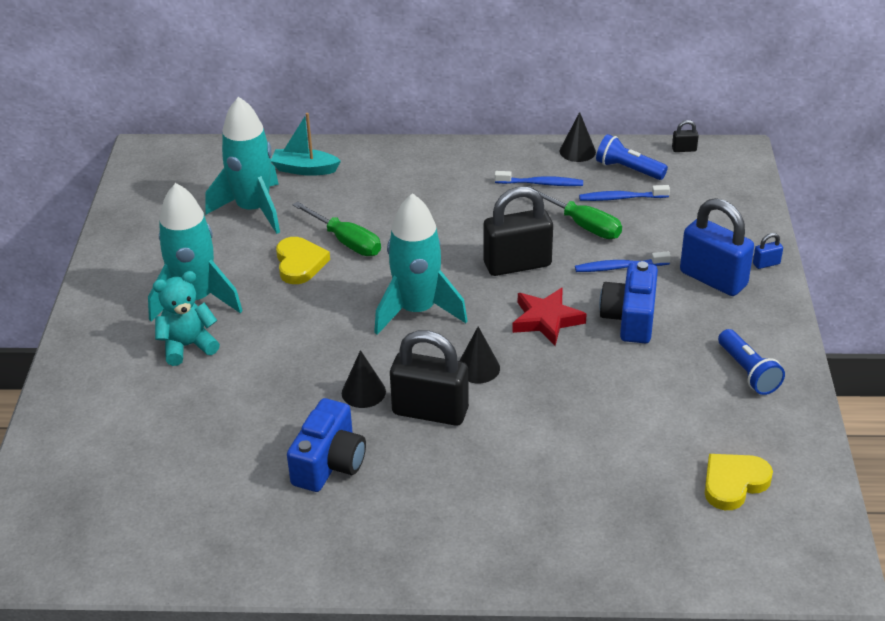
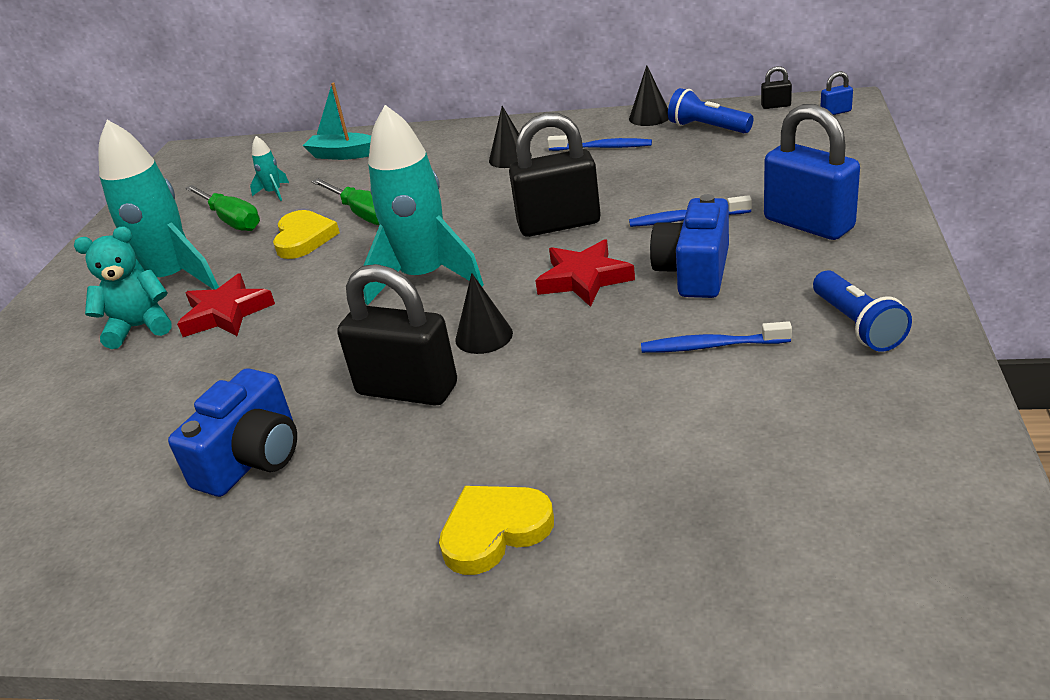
camera: 10 degrees right, 5 degrees down
(253, 209) = (274, 193): turquoise rocket -> turquoise rocket, size x0.41
(258, 336) = (226, 313): none -> red star
(363, 392) = (328, 369): black cone -> black cone (510, 158)
(583, 225) = (646, 182): green screwdriver -> green screwdriver (231, 220)
(621, 198) = (696, 153): blue toothbrush -> blue toothbrush (711, 346)
(733, 483) = (836, 474): yellow heart -> yellow heart (494, 531)
(766, 264) = (880, 204): blue padlock -> blue padlock (835, 112)

